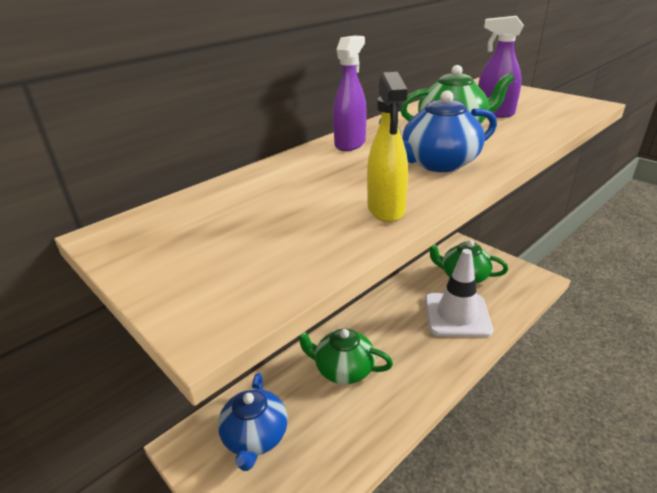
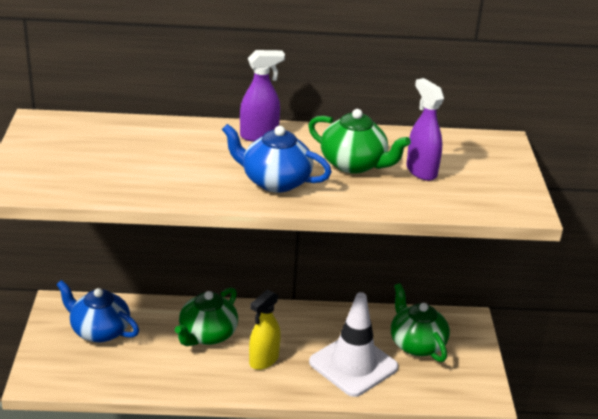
camera: 40 degrees right, 0 degrees up
(255, 437) = (99, 330): blue teapot -> blue teapot turned 75 degrees clockwise
(343, 369) = (207, 335): green teapot -> green teapot turned 120 degrees counterclockwise
(386, 210) = (178, 188): yellow spray bottle -> yellow spray bottle (263, 360)

